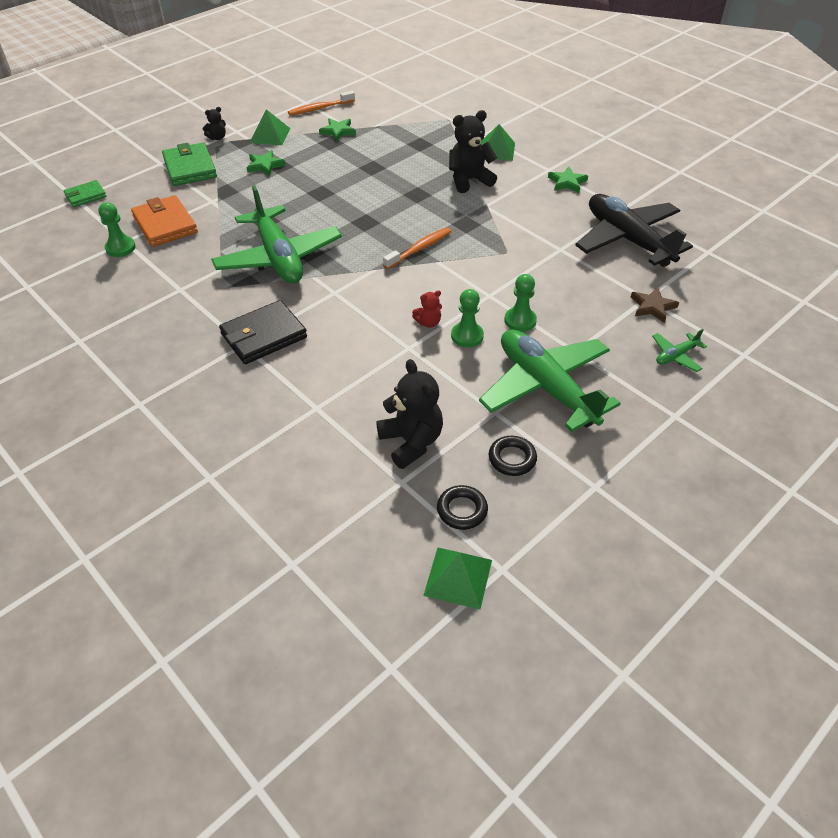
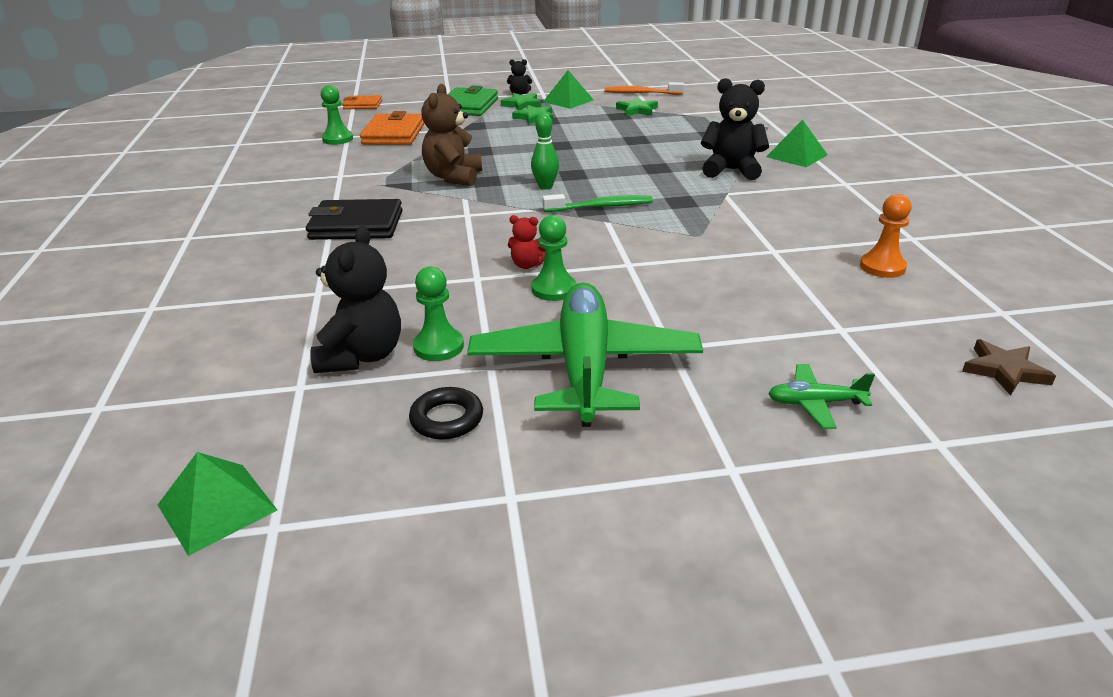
camera: 35 degrees right, 15 degrees down
(86, 196) = (362, 105): green wallet -> orange wallet
(278, 257) = (454, 177): green plane -> brown teddy bear
(359, 242) = (545, 186): none -> green bowling pin
(419, 249) = (601, 207): orange toothbrush -> green toothbrush
(462, 510) = (320, 442): black ring -> none
(520, 321) = (635, 296): green pawn -> green pawn (438, 347)
(567, 182) = (856, 198): green star -> green star (522, 104)
(628, 239) = (882, 267): black plane -> orange pawn
(652, 307) = (840, 340): brown star -> brown star (1004, 371)

